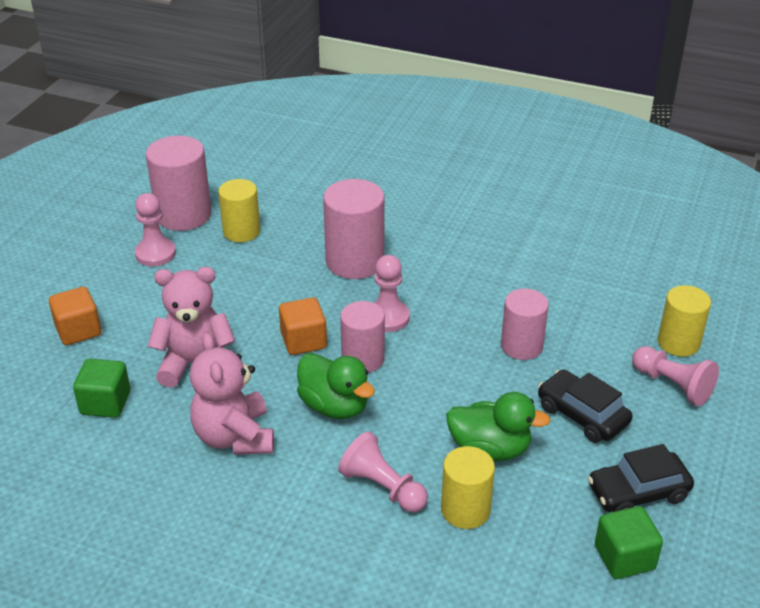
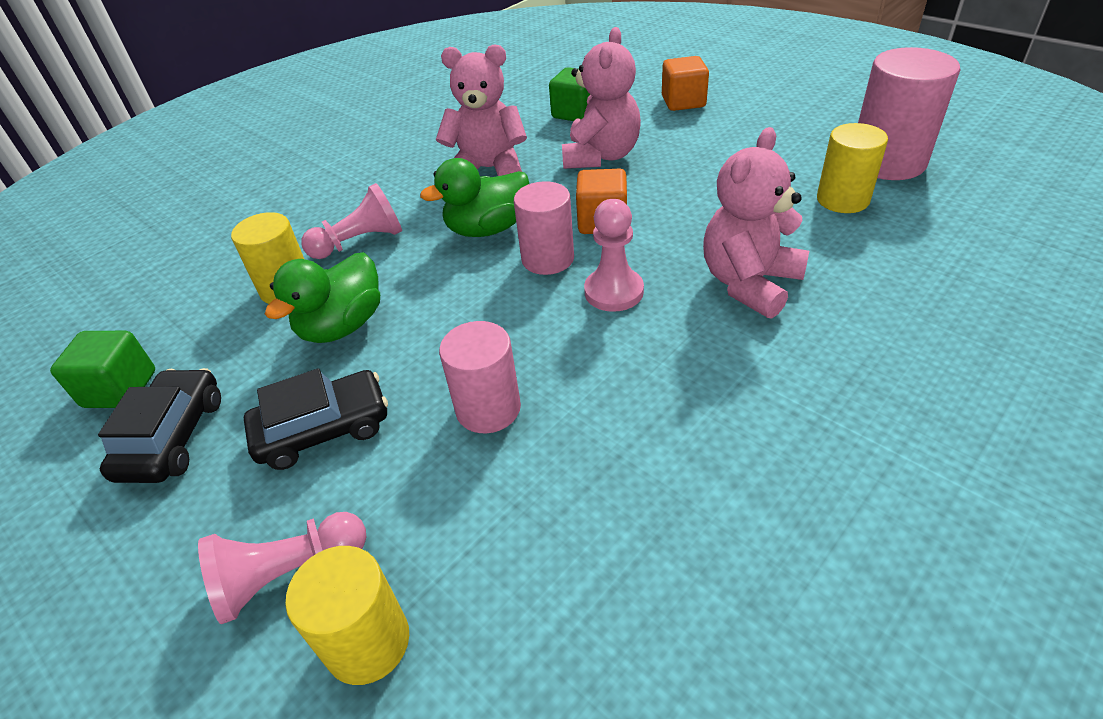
camera: 115 degrees right, 5 degrees up
(155, 254) = (804, 142): pink pawn -> none
(355, 261) = (749, 283): pink cylinder -> pink teddy bear

